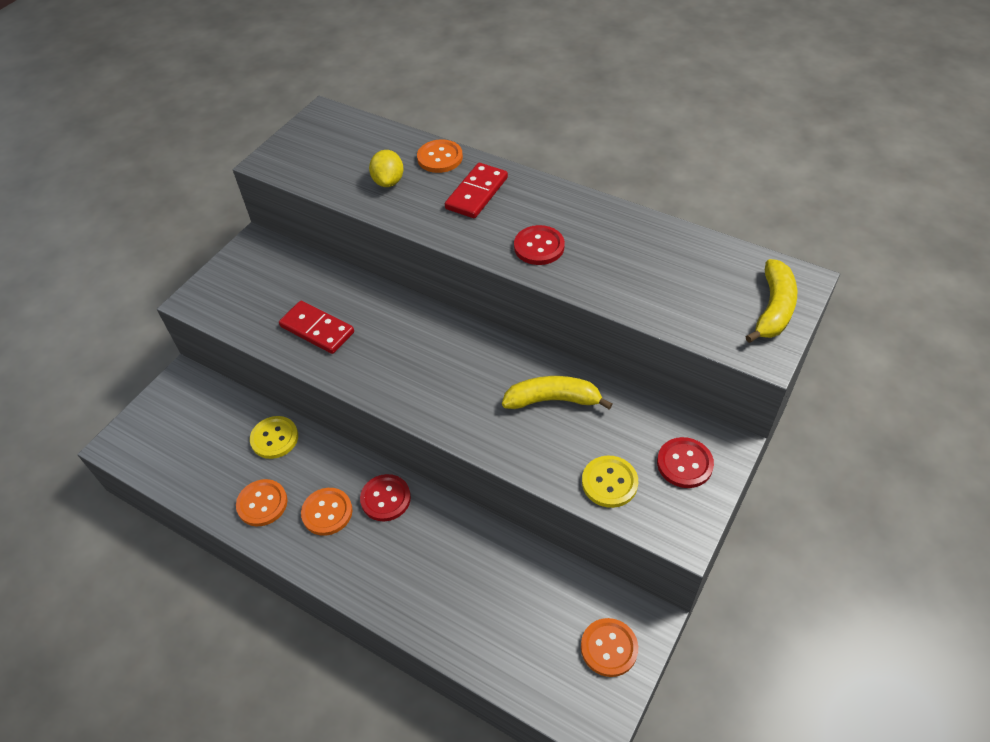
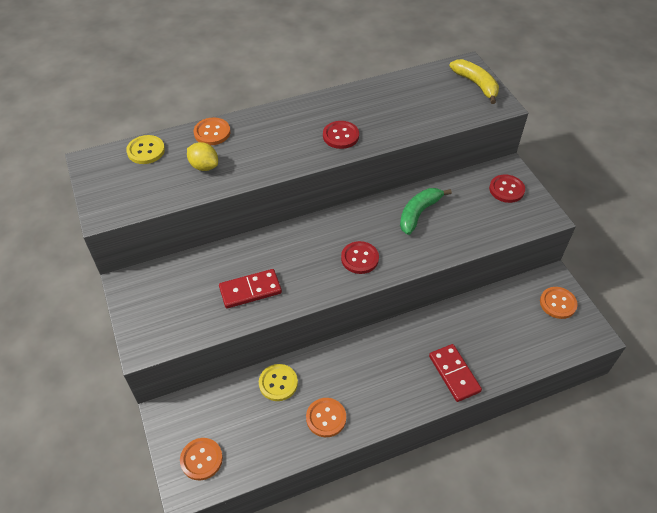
camera: 55 degrees left, 0 degrees up
(327, 512) = (365, 384): orange button -> orange button (201, 459)
(385, 498) = (381, 348): red button -> red button (359, 258)
(476, 193) = (265, 135): red domino -> red domino (454, 374)
(553, 400) = (418, 213): yellow banana -> green banana
(609, 482) = (493, 224): yellow button -> yellow button (146, 151)

